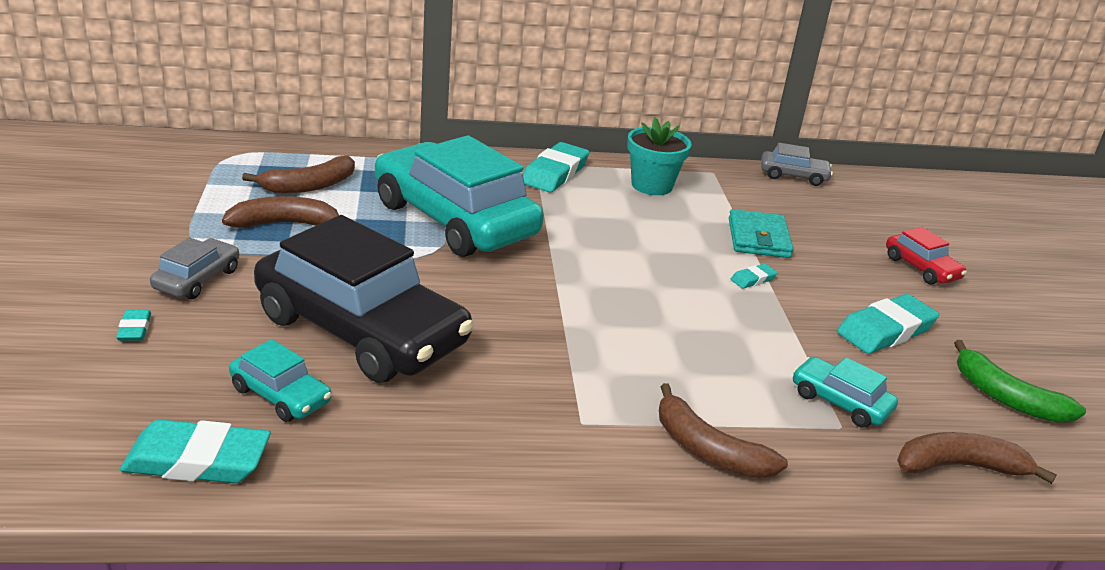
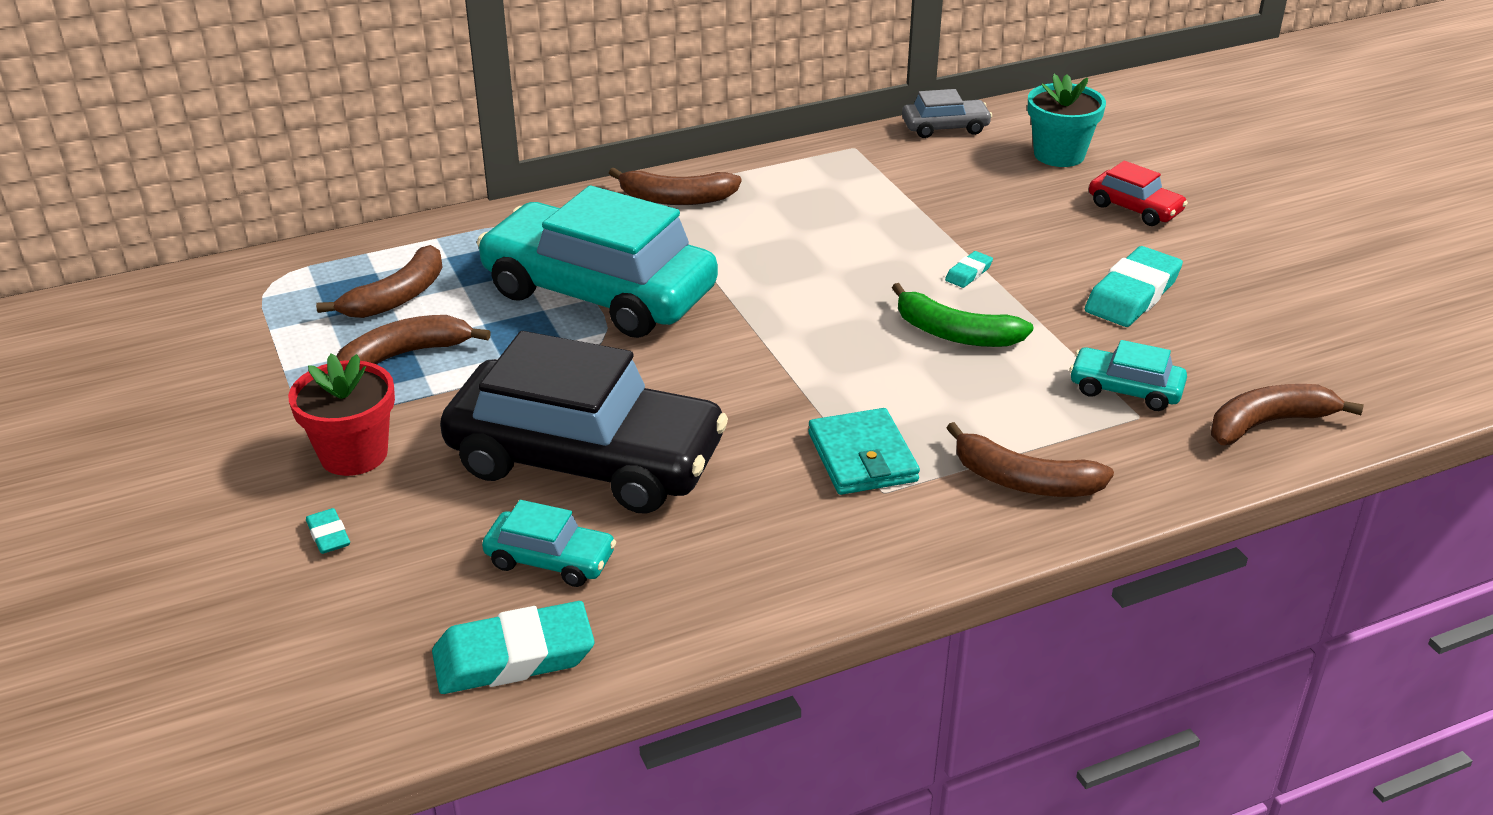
camera: 15 degrees left, 5 degrees up
(197, 279) = (353, 454): grey car -> red flower pot
(554, 173) = (676, 198): turquoise eraser -> brown banana
(652, 185) = (795, 184): turquoise flower pot -> turquoise flower pot (1059, 155)
(758, 238) = (948, 220): turquoise wallet -> turquoise wallet (862, 457)
(1006, 397) = (1280, 335): green banana -> green banana (954, 333)

